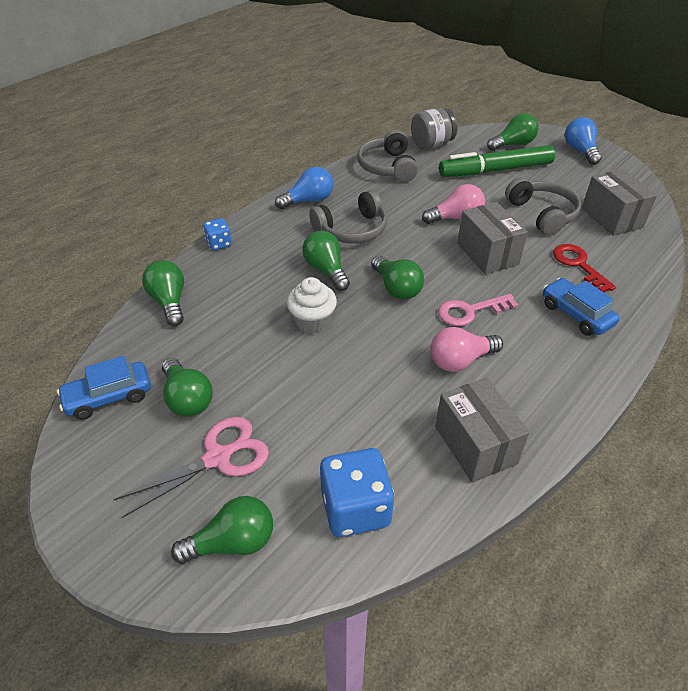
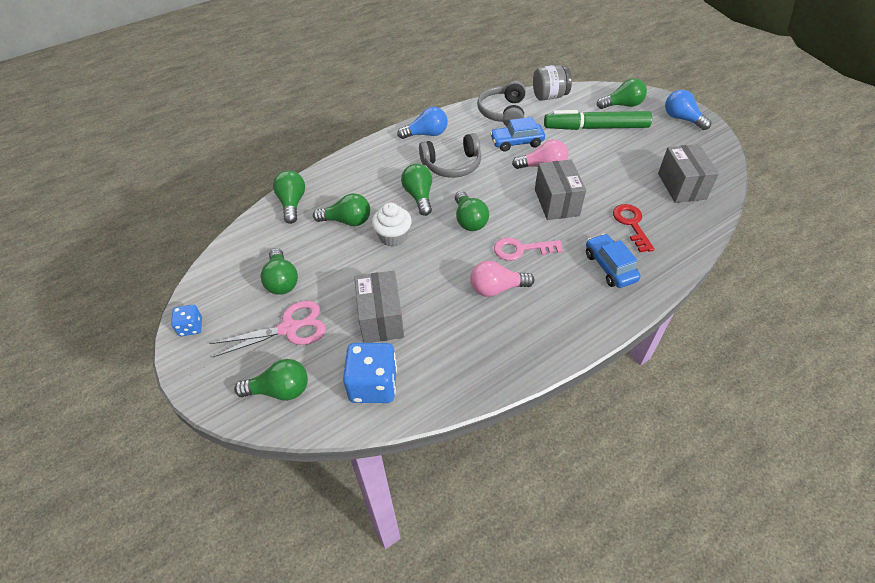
camera: 15 degrees right, 5 degrees up
(108, 397) = (228, 269): blue car -> blue car (516, 142)
(219, 243) = (344, 161): blue dice -> blue dice (191, 327)
(248, 312) = (347, 221): none -> green light bulb
(475, 445) = (481, 356): grey box -> grey box (381, 318)
(542, 214) = (620, 174): grey headphones -> none
(580, 151) = (682, 119): blue light bulb -> blue light bulb turned 45 degrees counterclockwise

